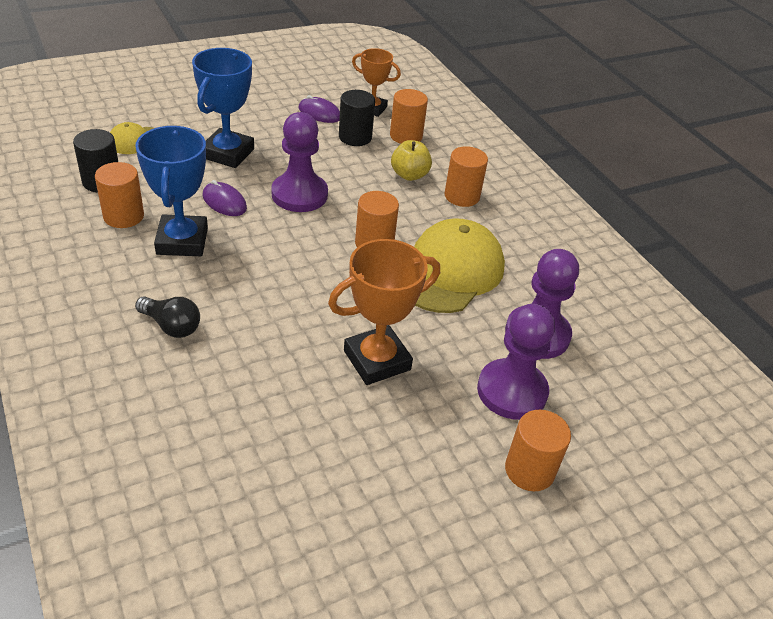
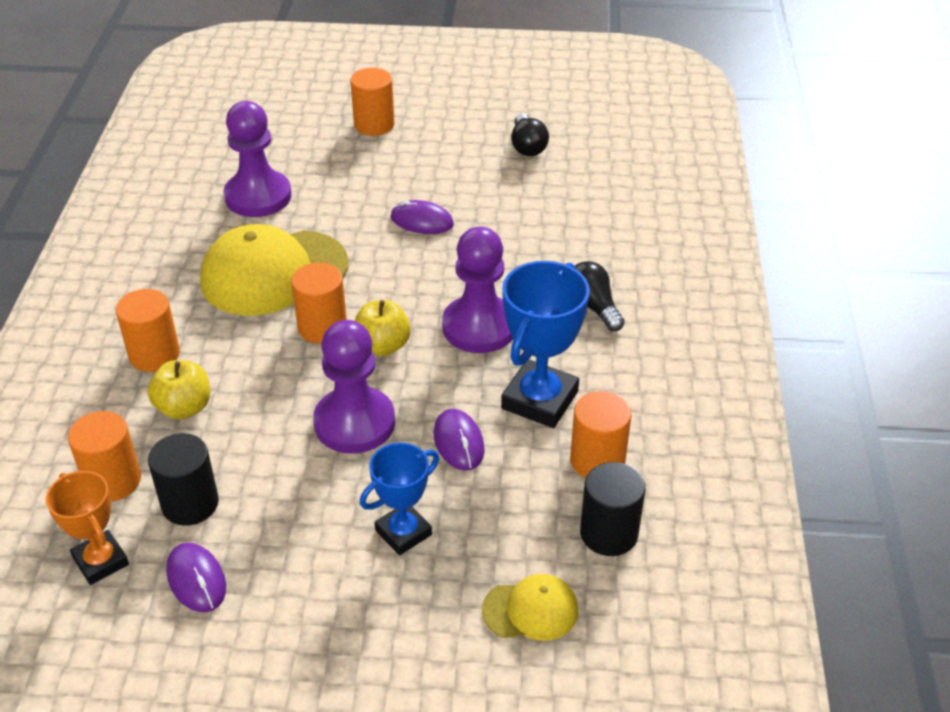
camera: 145 degrees left, 0 degrees up
(228, 153) = (403, 532): blue trophy -> blue trophy, size x0.63
(320, 244) = (382, 346): none -> yellow apple
(340, 509) = (527, 146): none -> black light bulb
(377, 360) = (422, 221): orange trophy -> purple mouse
(512, 391) = (331, 167): purple pawn -> purple pawn (479, 327)

